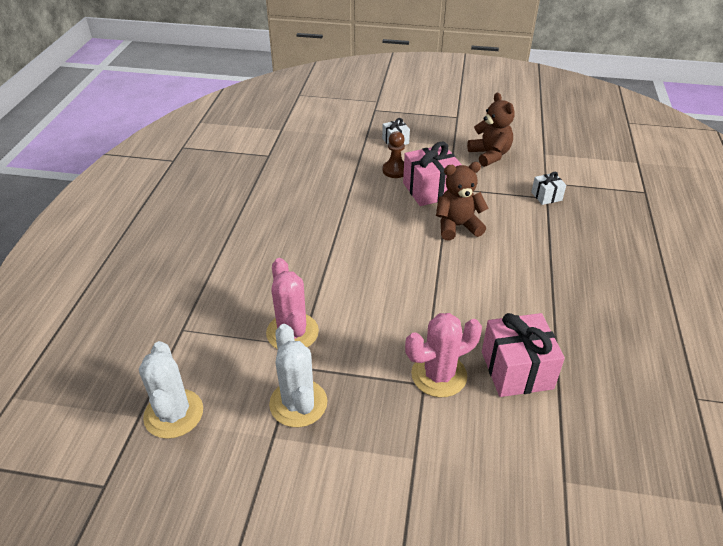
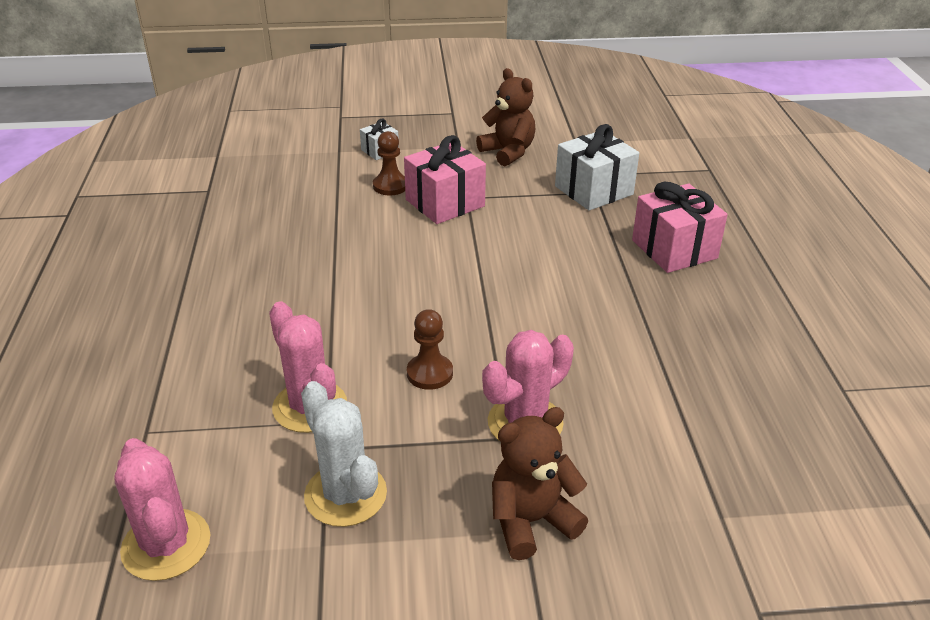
camera: 15 degrees left, 5 degrees down
(174, 414) = (166, 545): white cactus -> pink cactus
(381, 323) = (429, 373): none -> brown pawn
(457, 226) = (493, 241): brown teddy bear -> brown teddy bear (531, 521)
(516, 370) = (621, 398): pink gift -> pink gift (674, 249)
(546, 196) = (594, 190): white gift -> white gift, size x1.92

